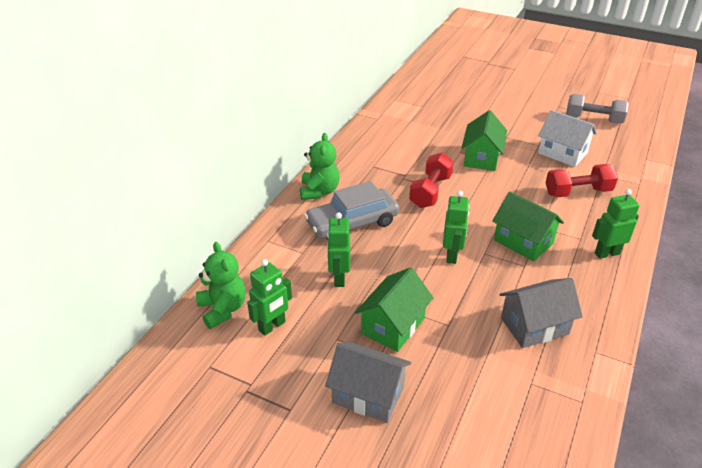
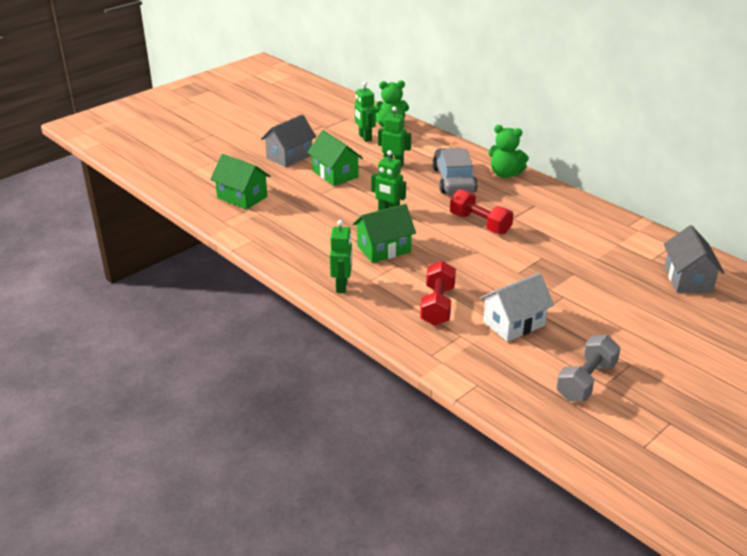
camera: 110 degrees right, 5 degrees down
(481, 158) = (525, 267): green house -> green house (242, 197)
(534, 326) = (293, 224): grey house -> grey house (687, 279)

